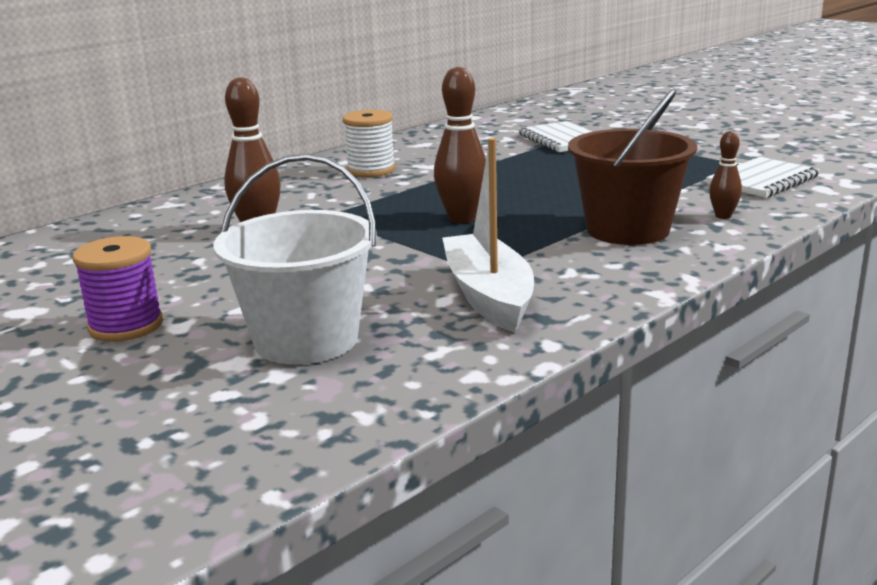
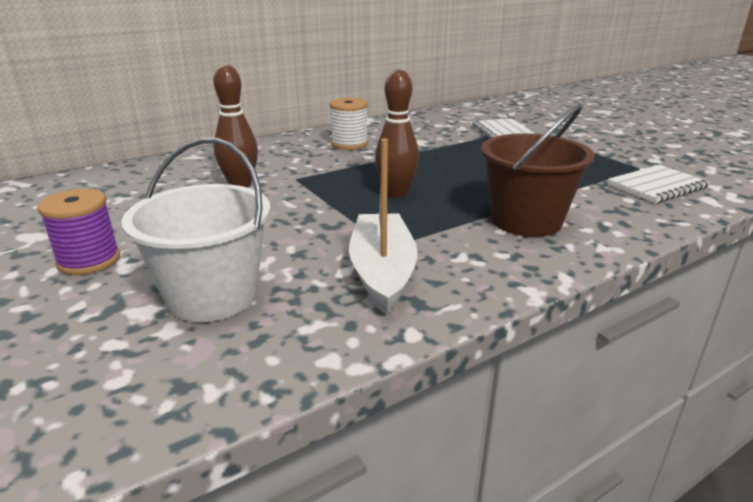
camera: 10 degrees right, 5 degrees up
(723, 216) = (613, 217): brown bowling pin -> none

